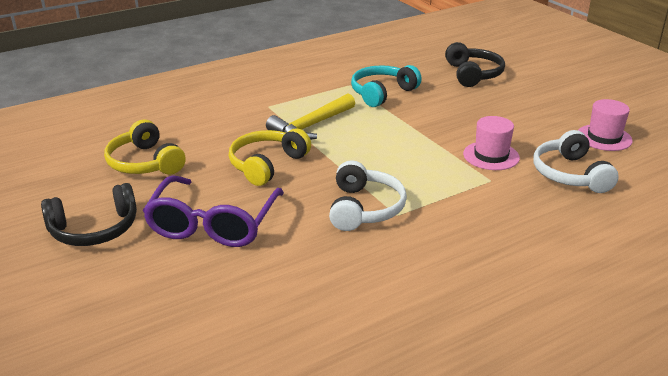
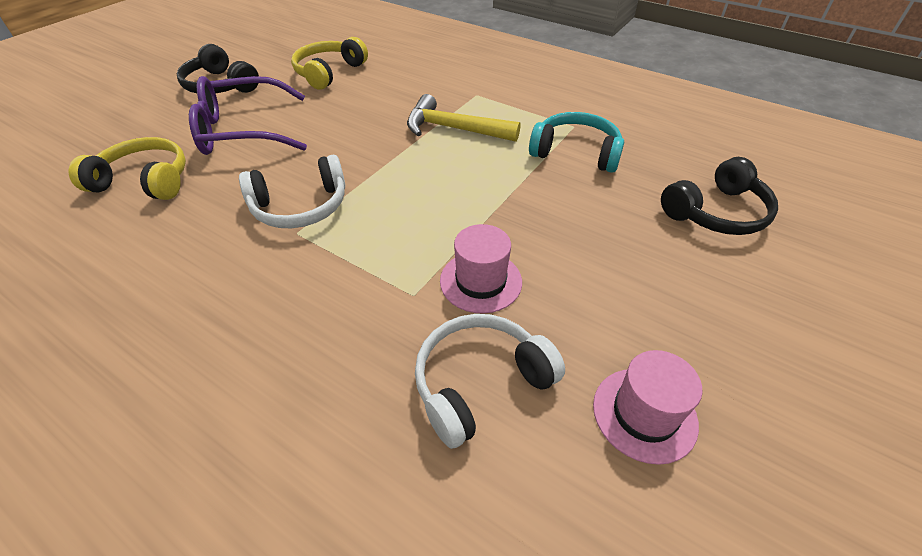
camera: 65 degrees right, 15 degrees up
(267, 165) = (358, 127): yellow headphones -> yellow headphones (144, 181)

